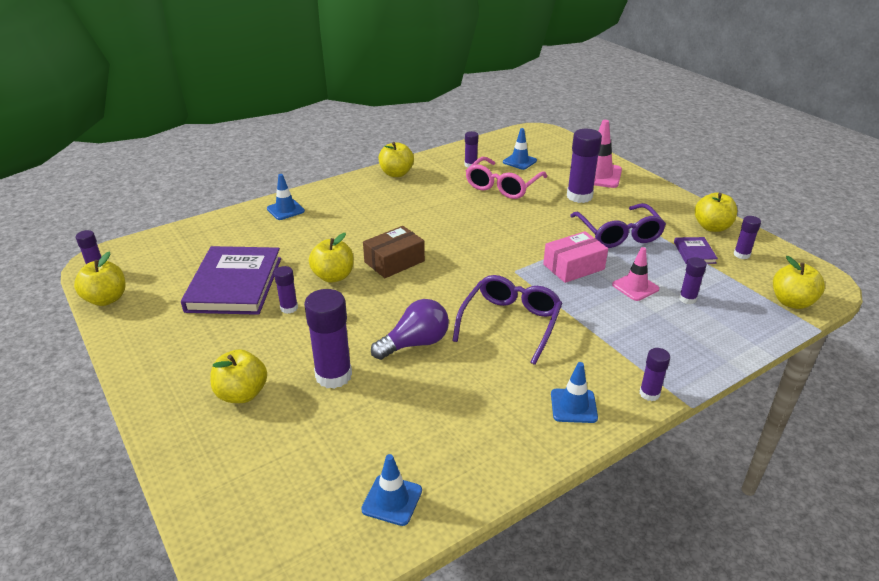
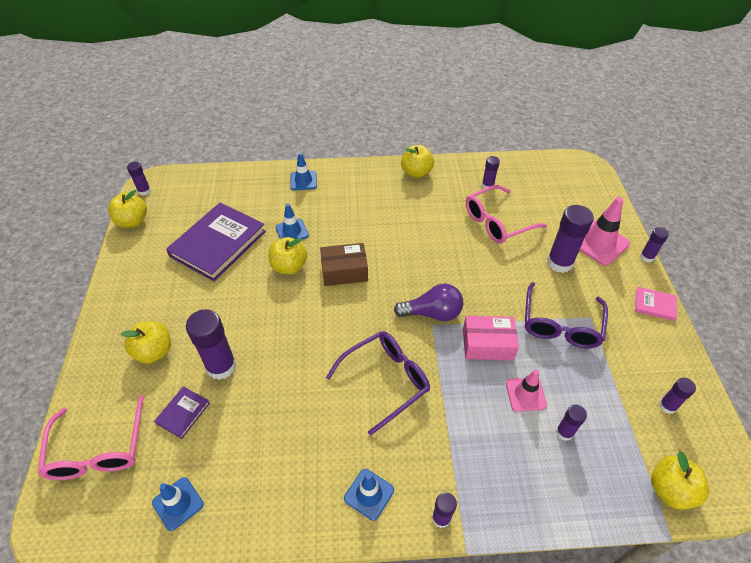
camera: 30 degrees right, 15 degrees up
(252, 501) = (98, 451): none -> pink glasses
(289, 308) = (237, 284): purple glue stick -> purple glue stick (646, 257)
(415, 343) = (298, 364): purple light bulb -> purple light bulb (432, 313)
(519, 161) = (536, 197): blue traffic cone -> blue traffic cone (292, 231)
(674, 199) = (654, 305): none -> pink book
(694, 252) = (619, 380): purple book -> purple book (183, 413)
(712, 227) = (665, 357): yellow apple -> none

